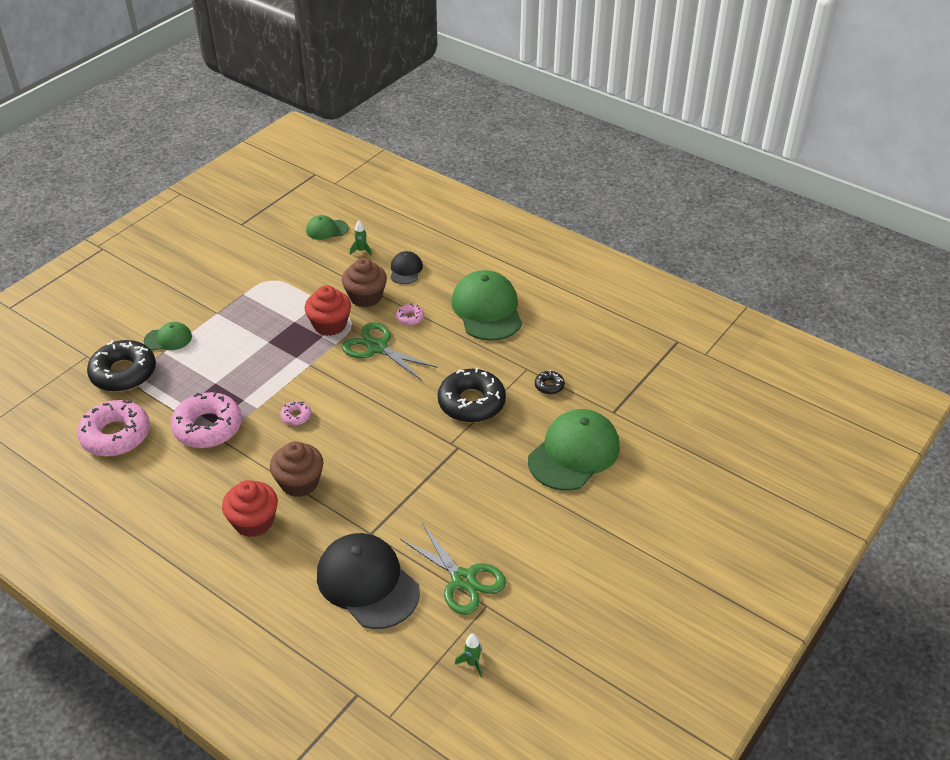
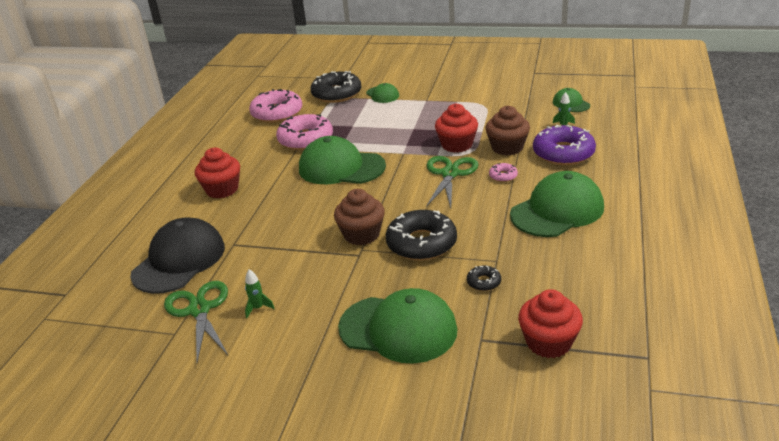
camera: 70 degrees right, 10 degrees down
(296, 416) = (341, 167): pink donut -> green cap
(299, 482) = (271, 194): brown cupcake -> brown cupcake (361, 234)
(406, 270) = (563, 153): black cap -> purple donut
(463, 580) = (199, 310): green scissors -> green scissors turned 135 degrees clockwise
(472, 663) = (105, 346): green rocket -> green rocket (258, 308)
(637, 379) = (548, 342): none -> red cupcake

